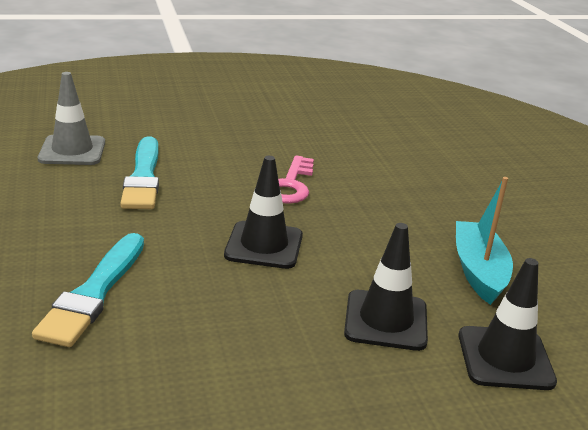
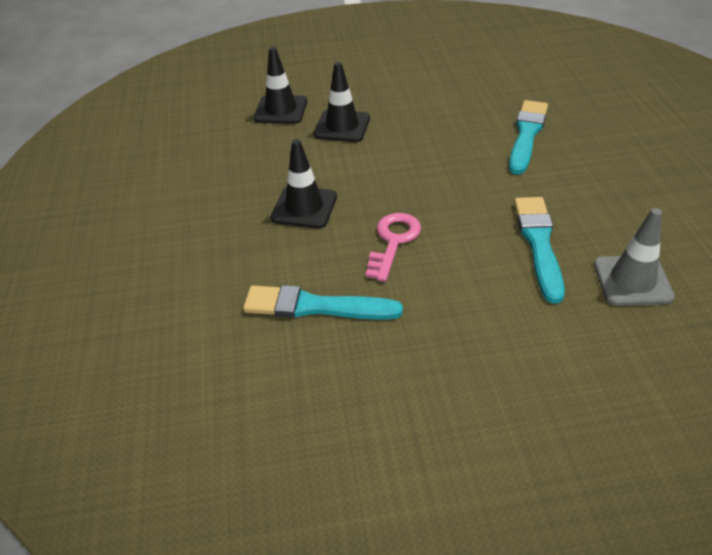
camera: 170 degrees left, 15 degrees up
(264, 245) = (418, 174): black traffic cone -> black traffic cone (304, 207)
(352, 150) = (315, 306): none -> turquoise brush
(478, 271) = (261, 161): turquoise boat -> none

